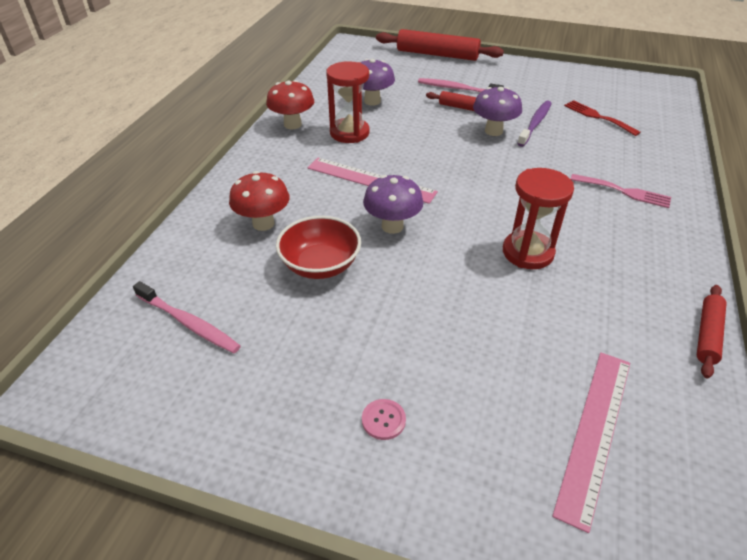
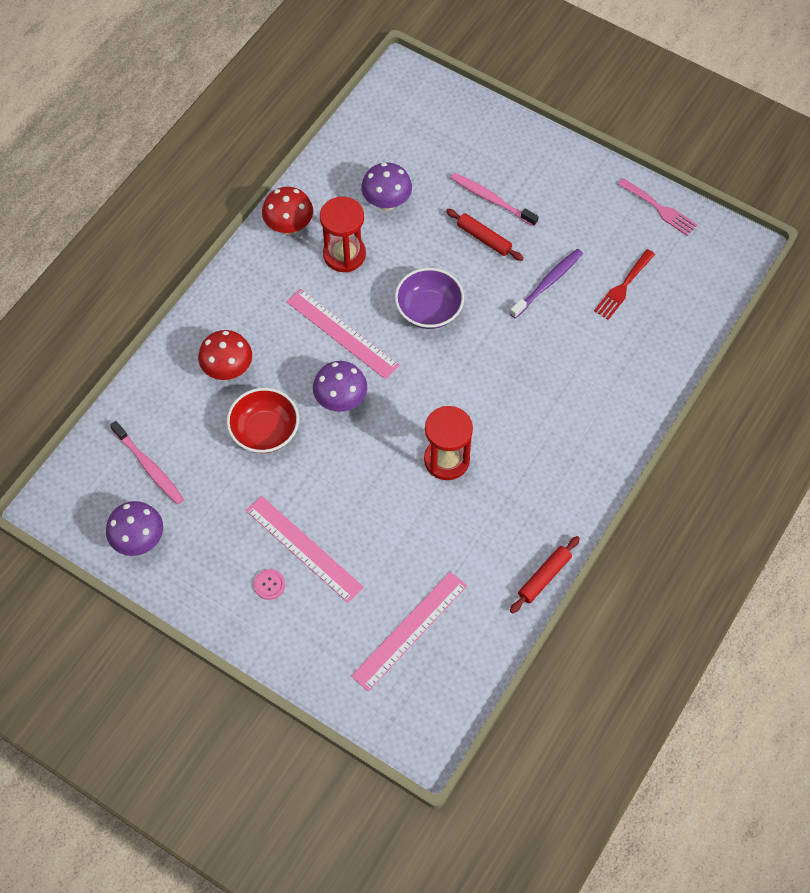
camera: 15 degrees right, 20 degrees up
(411, 368) = (304, 548): none -> pink ruler
(437, 54) = (498, 122): red rolling pin -> none
(444, 153) = (429, 310): none -> purple bowl
(493, 131) = (496, 286): purple mushroom -> purple mushroom (139, 540)
(598, 117) = (623, 287): red fork -> red fork turned 120 degrees counterclockwise
(624, 192) = (579, 407): pink fork -> pink fork (659, 209)

